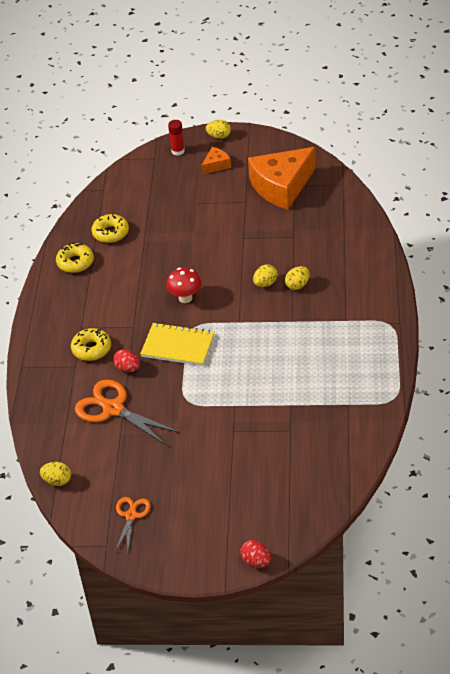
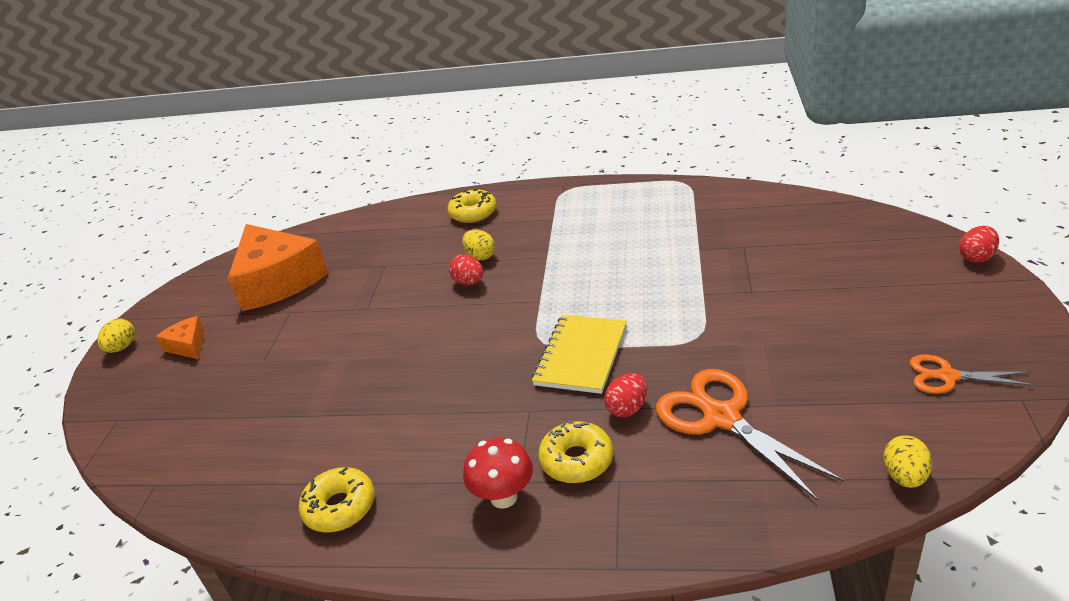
camera: 85 degrees left, 10 degrees down
(110, 233) = (282, 461): yellow donut -> yellow donut (473, 213)
(113, 409) = (721, 418): orange scissors -> orange scissors turned 105 degrees clockwise
(178, 151) = (122, 391): red glue stick -> none
(185, 298) = (477, 356): red mushroom -> red mushroom (504, 497)
(265, 283) = (469, 282): yellow egg -> red egg

